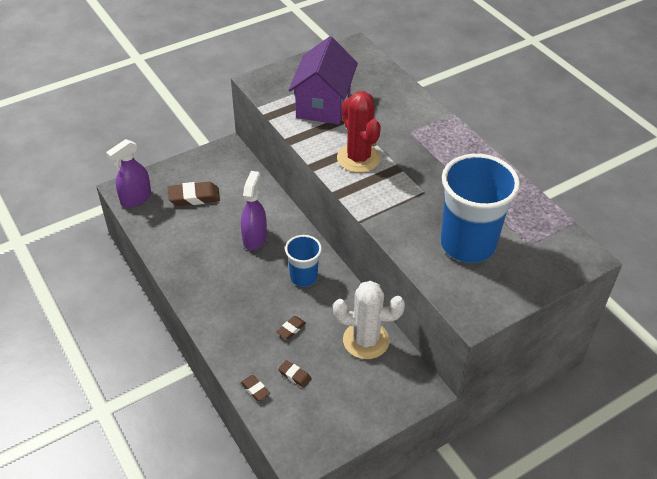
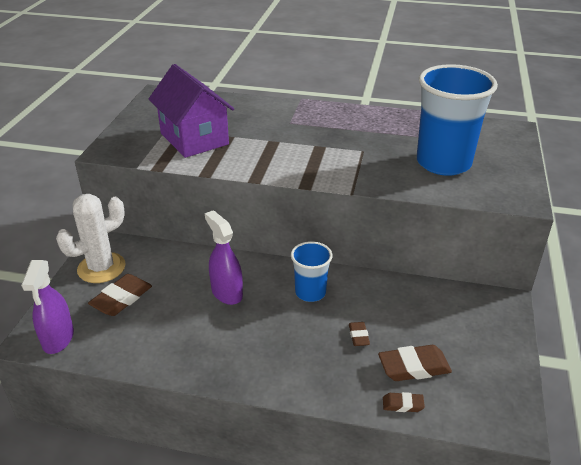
camera: 45 degrees left, 10 degrees down
(294, 375) = (414, 367): brown eraser -> brown eraser, size x1.85
(358, 158) = (281, 156): red cactus -> none
(366, 340) = (421, 301): white cactus -> white cactus (101, 268)

